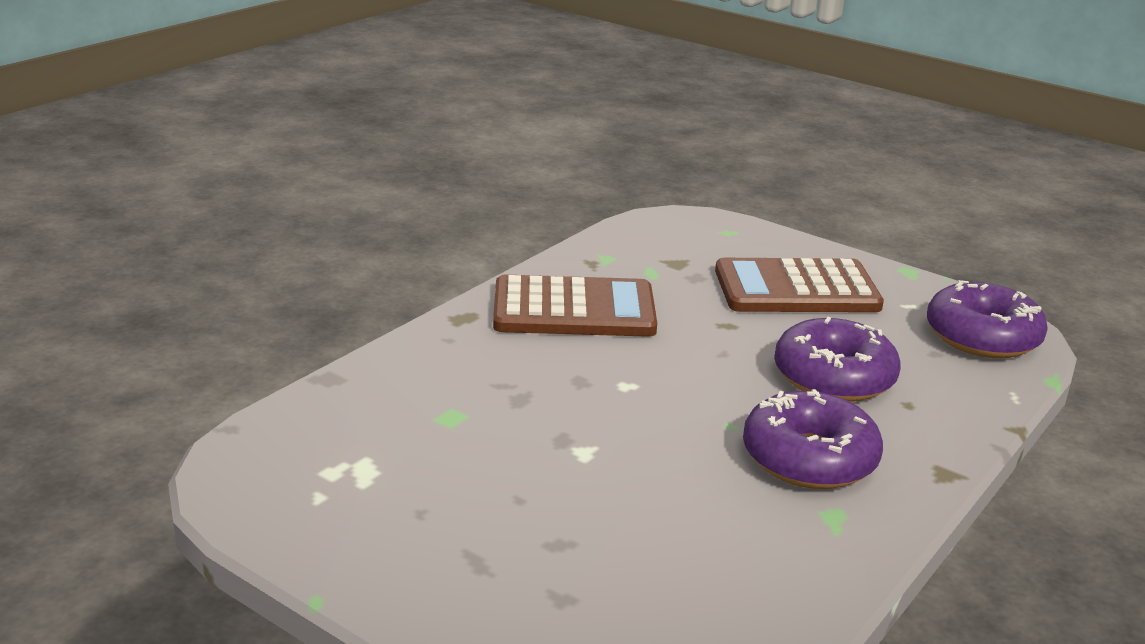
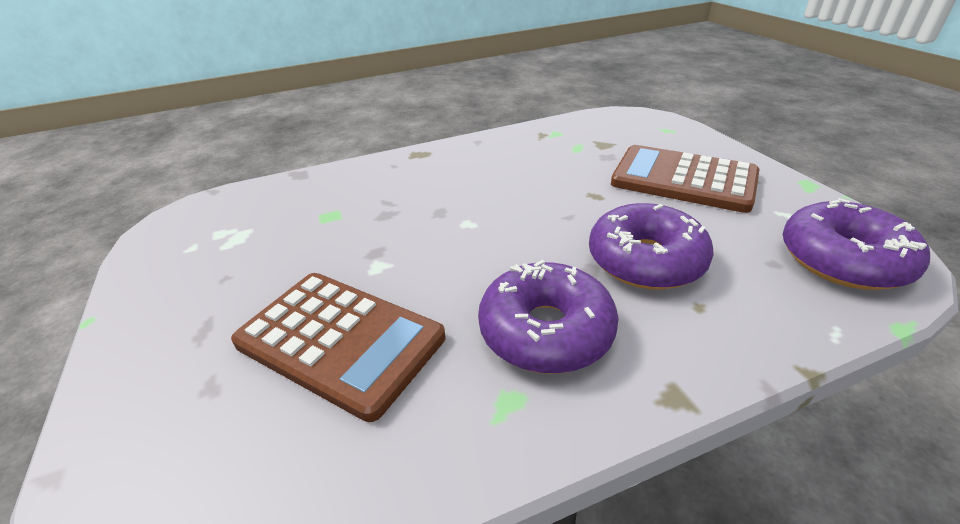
camera: 35 degrees right, 10 degrees up
(574, 309) = (493, 162): brown calculator -> brown calculator (340, 341)

